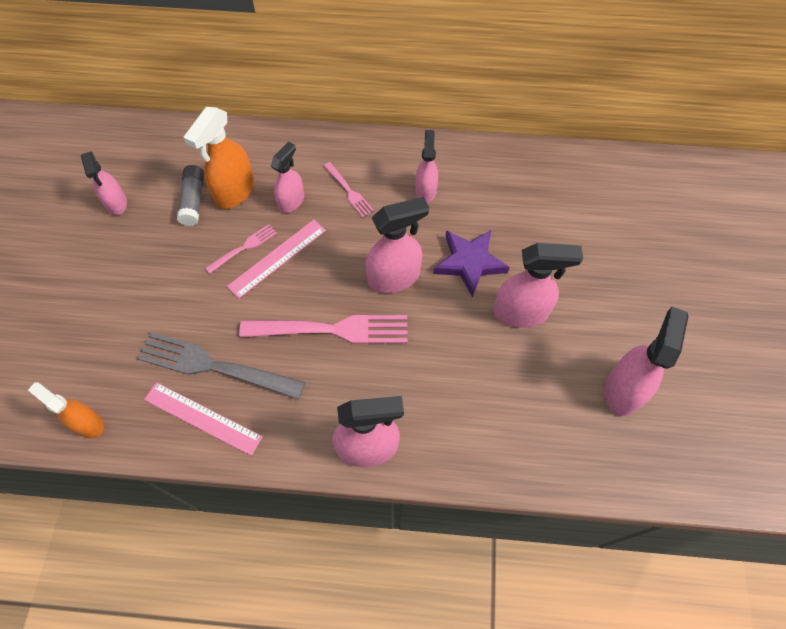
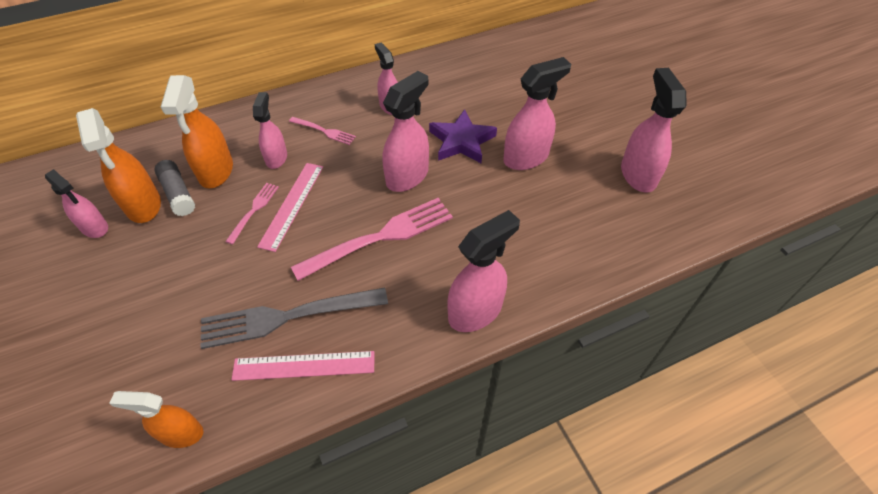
camera: 30 degrees left, 10 degrees down
(162, 199) = (143, 205): none -> orange spray bottle

